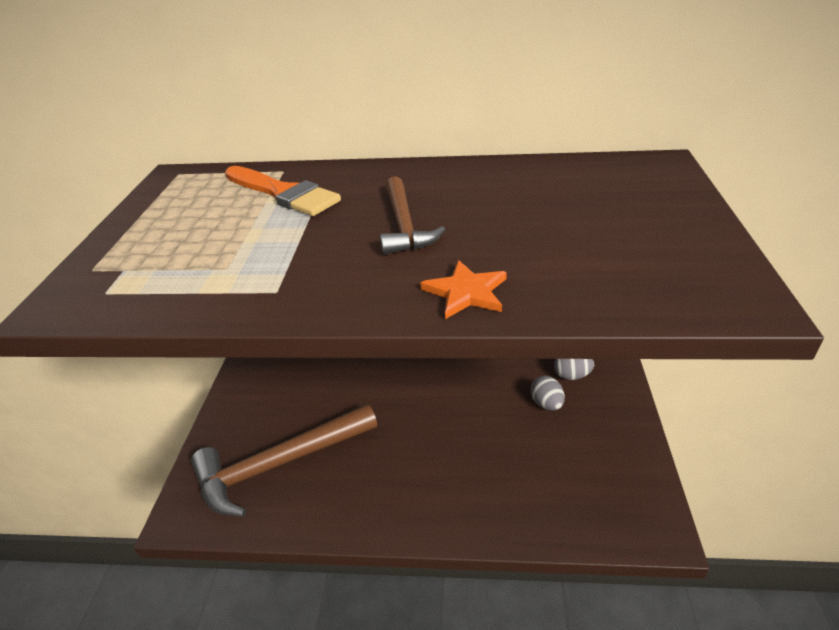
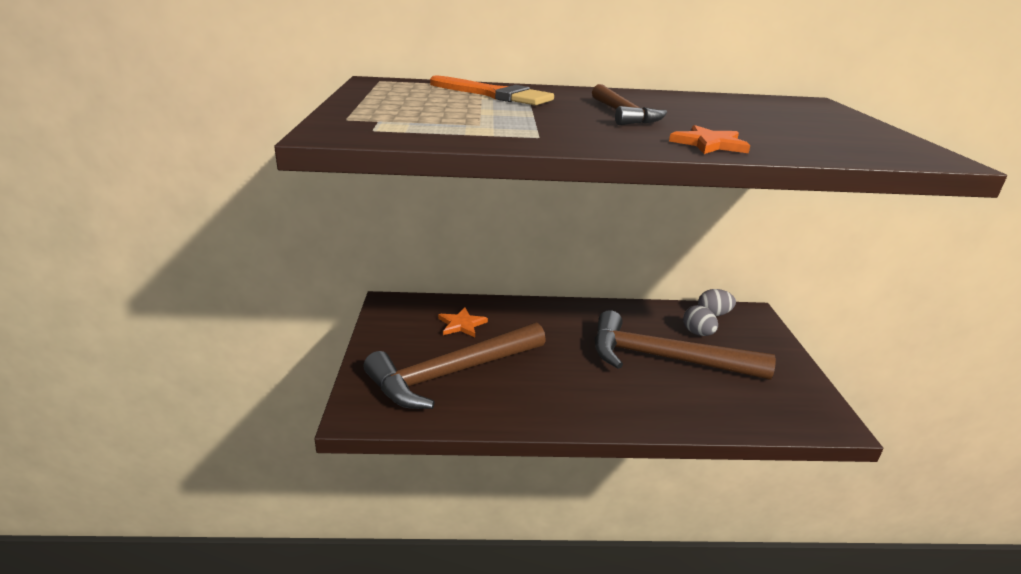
camera: 10 degrees left, 10 degrees down
(305, 397) = (462, 324): none -> orange star
(501, 441) = (665, 359): none -> brown hammer

